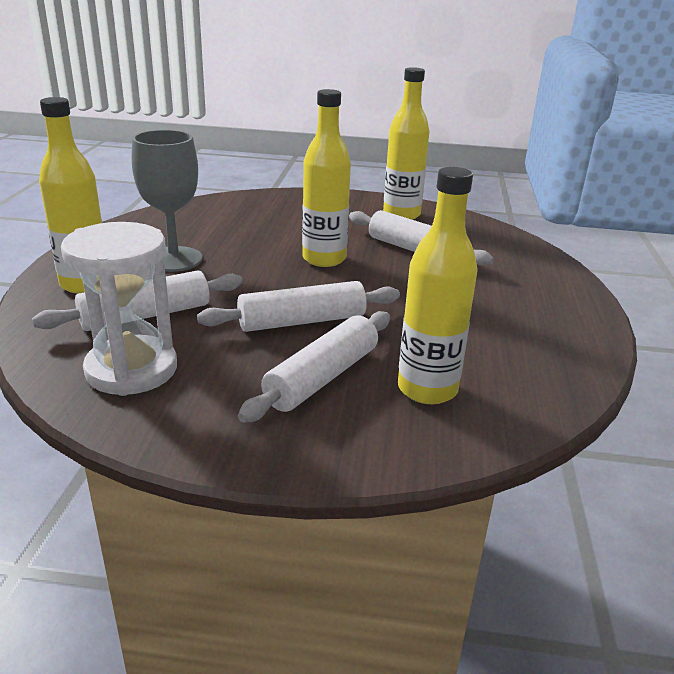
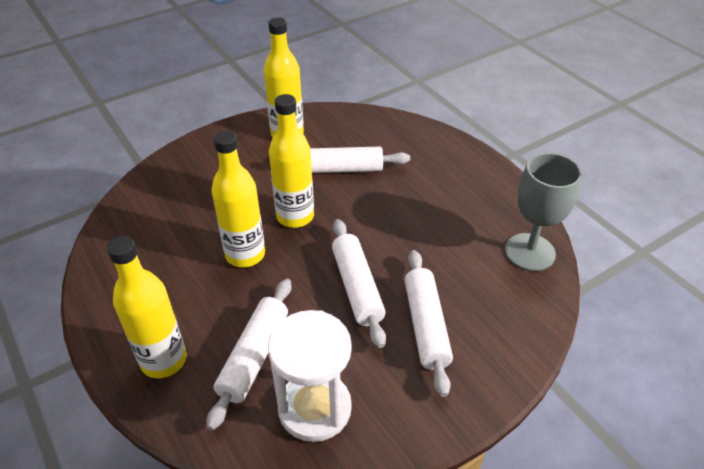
camera: 40 degrees left, 15 degrees up
(174, 259) = (192, 287): grey goblet -> grey goblet (529, 252)
(302, 321) = (357, 287): white rolling pin -> white rolling pin turned 45 degrees counterclockwise
(427, 389) = (484, 292): yellow bottle -> yellow bottle (245, 254)

